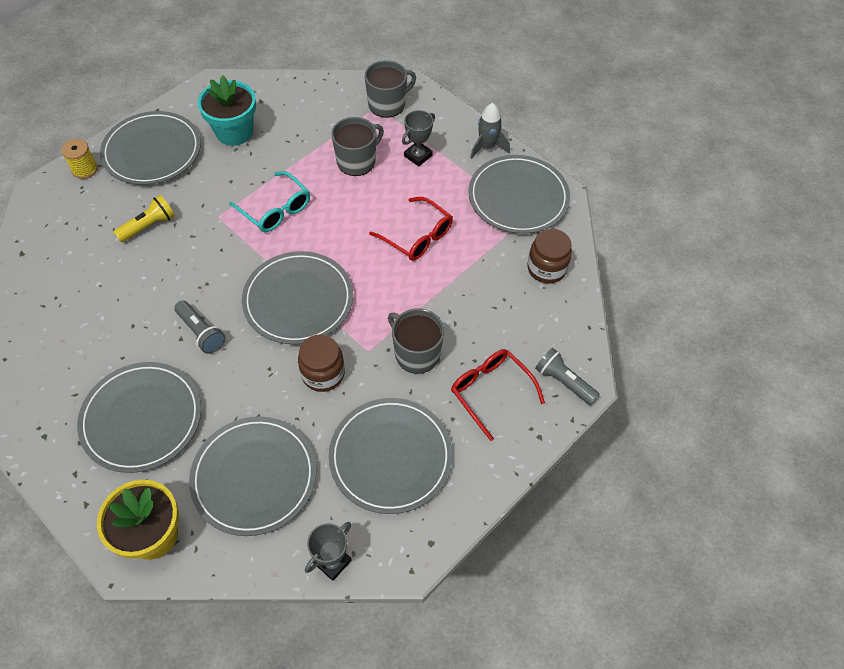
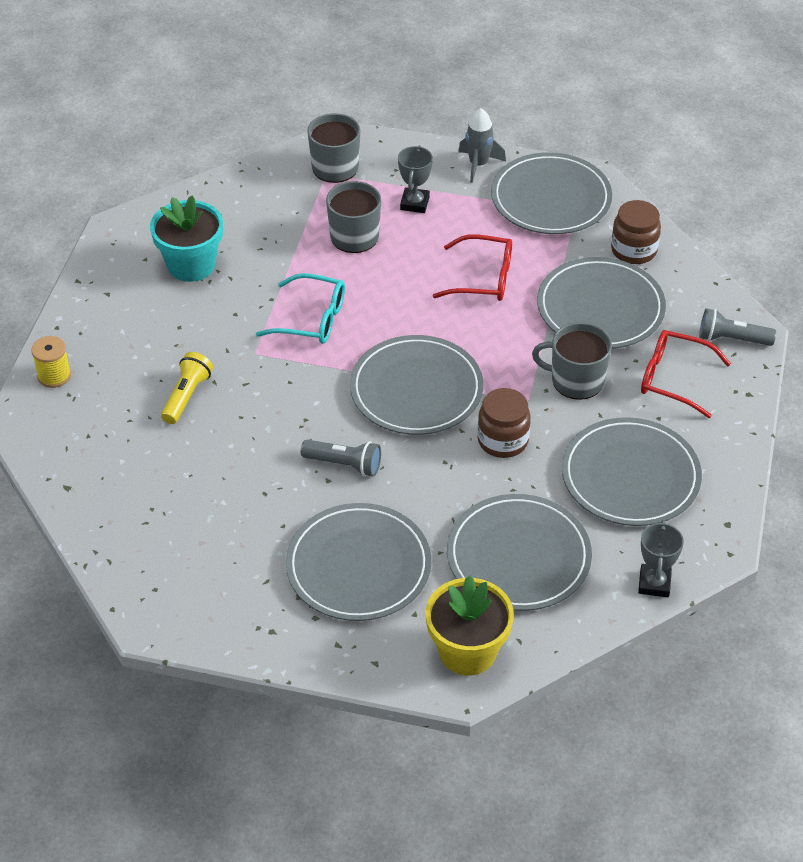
camera: 30 degrees left, 10 degrees down
(152, 151) = (115, 324): grey plate -> grey plate (600, 308)

